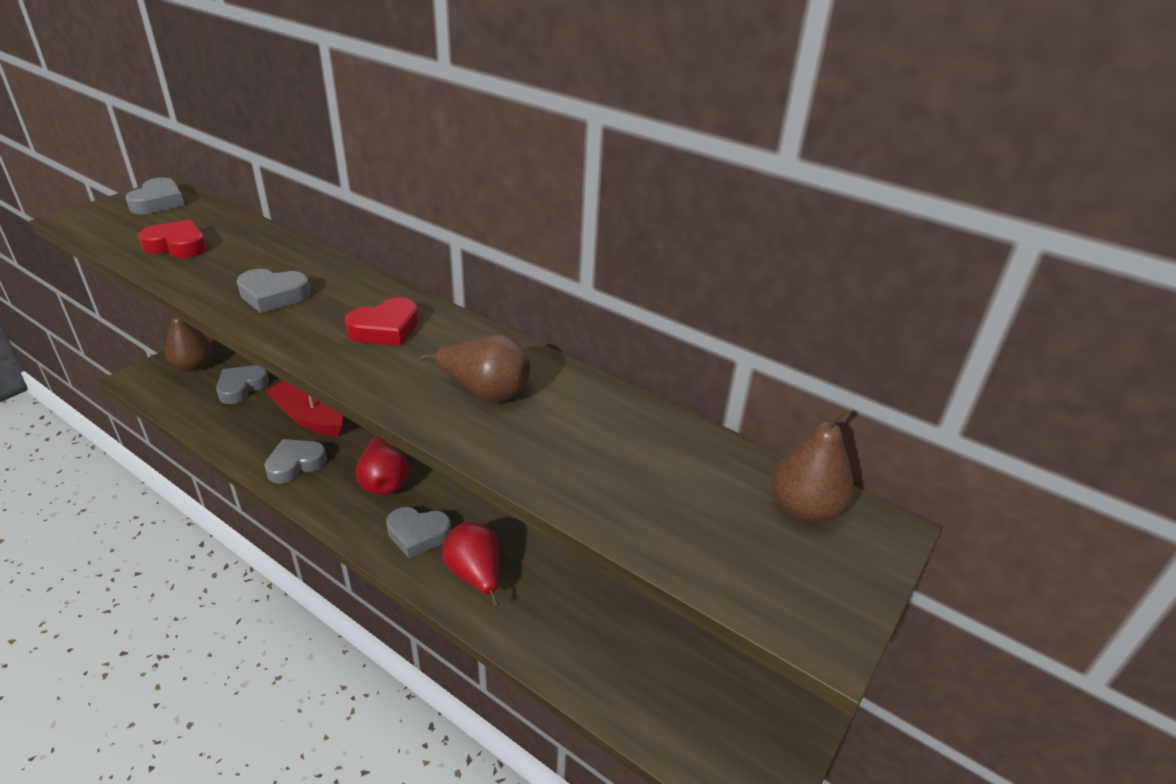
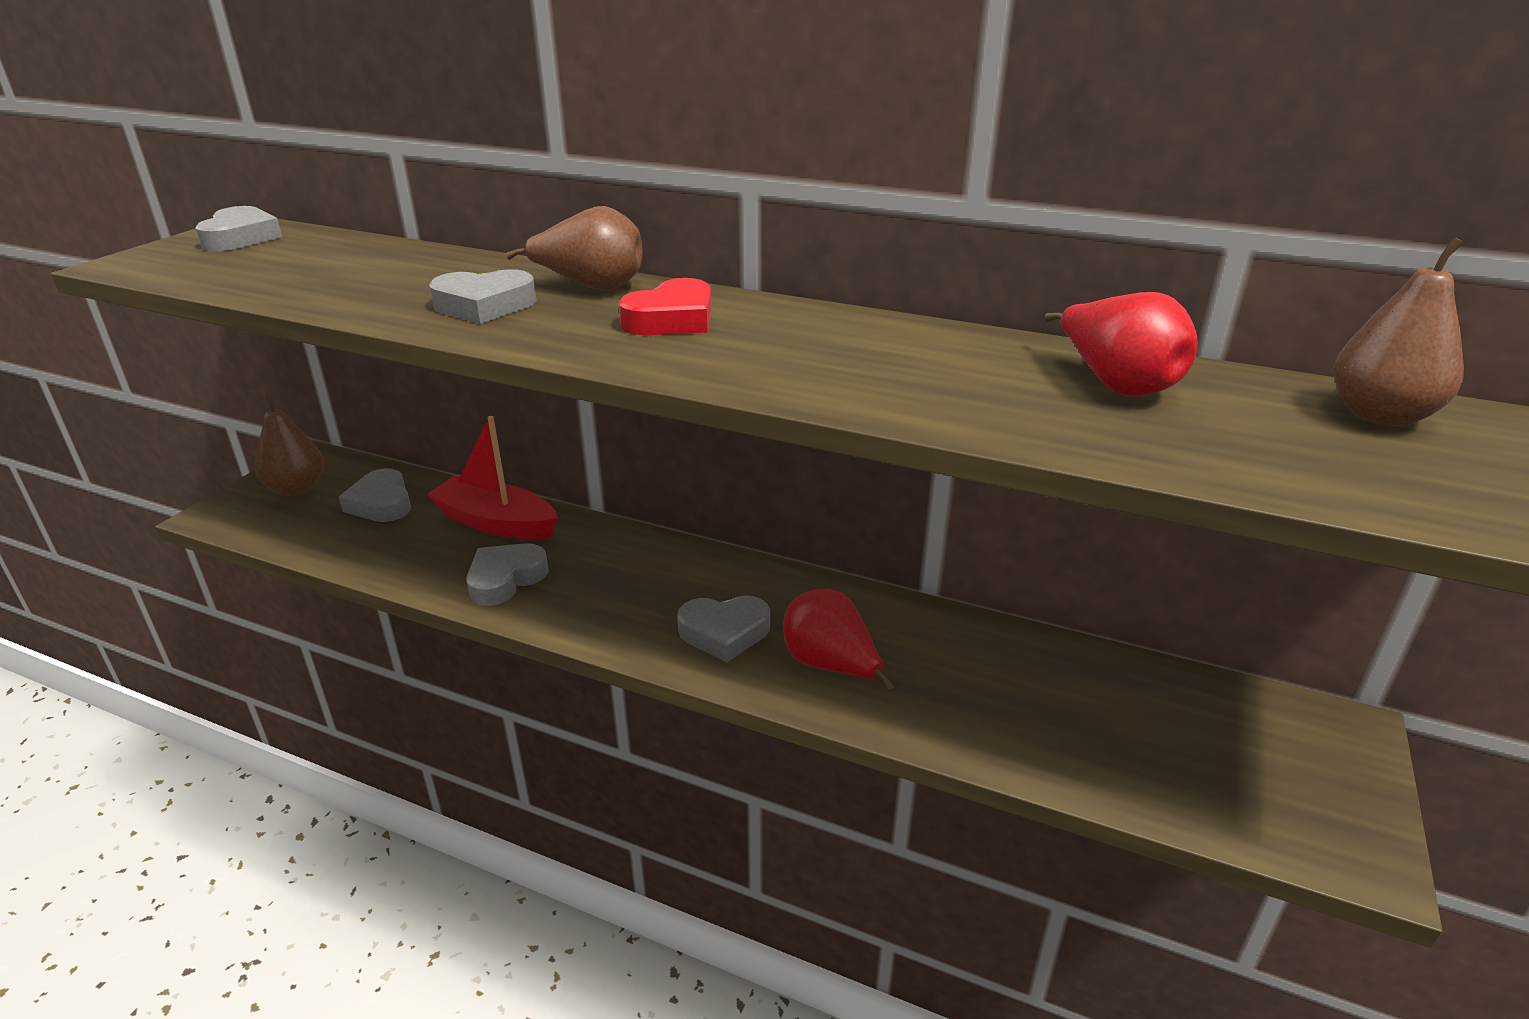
camera: 10 degrees left, 5 degrees down
(177, 246) = (302, 274): red heart -> none
(241, 387) = (381, 503): grey heart -> grey heart turned 45 degrees counterclockwise
(384, 482) = (643, 580): red pear -> red pear (1116, 385)
(486, 392) = (865, 361): brown pear -> brown pear (592, 287)

